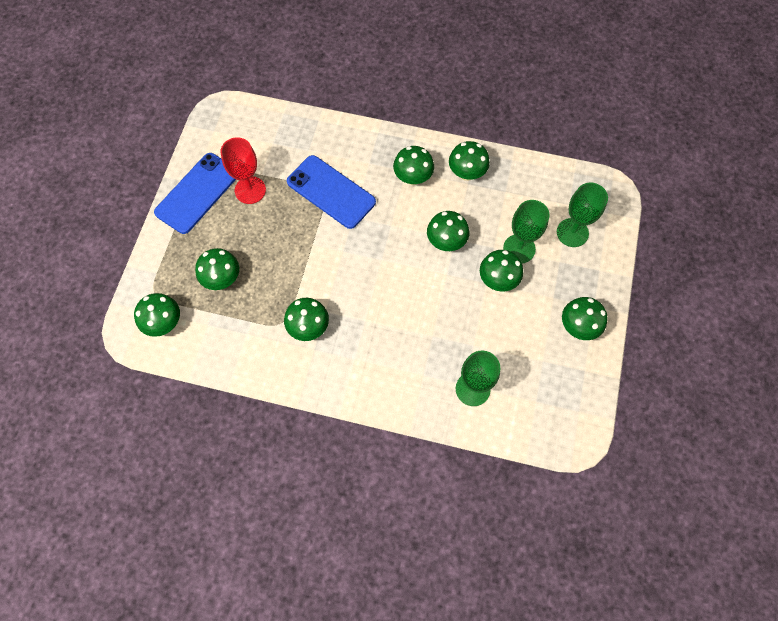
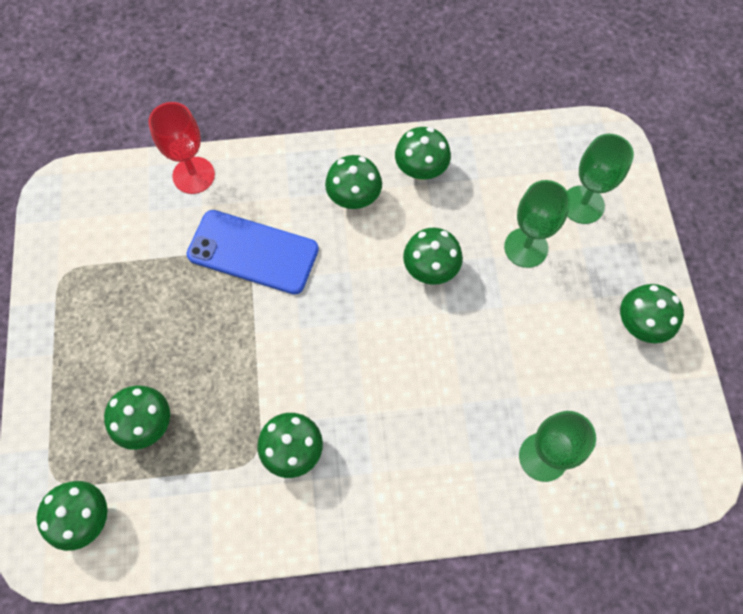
camera: 20 degrees left, 0 degrees up
(197, 193) = (67, 314): blue phone -> none
(250, 190) = (141, 285): red goblet -> red goblet (193, 175)
(498, 280) = (516, 298): green mushroom -> none

